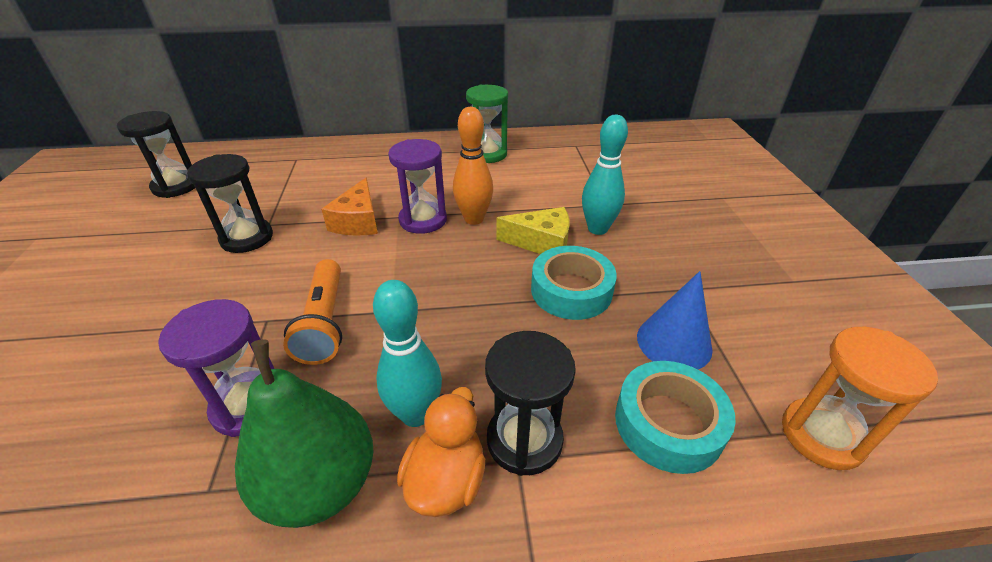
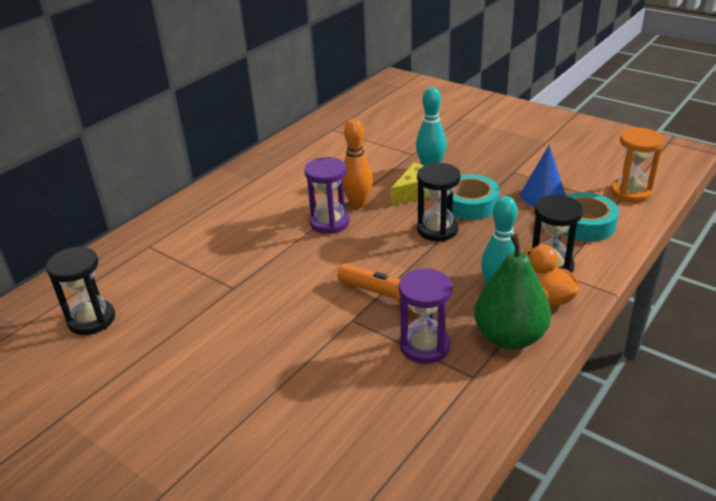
camera: 45 degrees left, 5 degrees down
(247, 238) = (238, 302): black hourglass -> black hourglass (437, 230)
(358, 221) = (291, 248): orange cheese -> none
(487, 154) = (287, 164): green hourglass -> none

